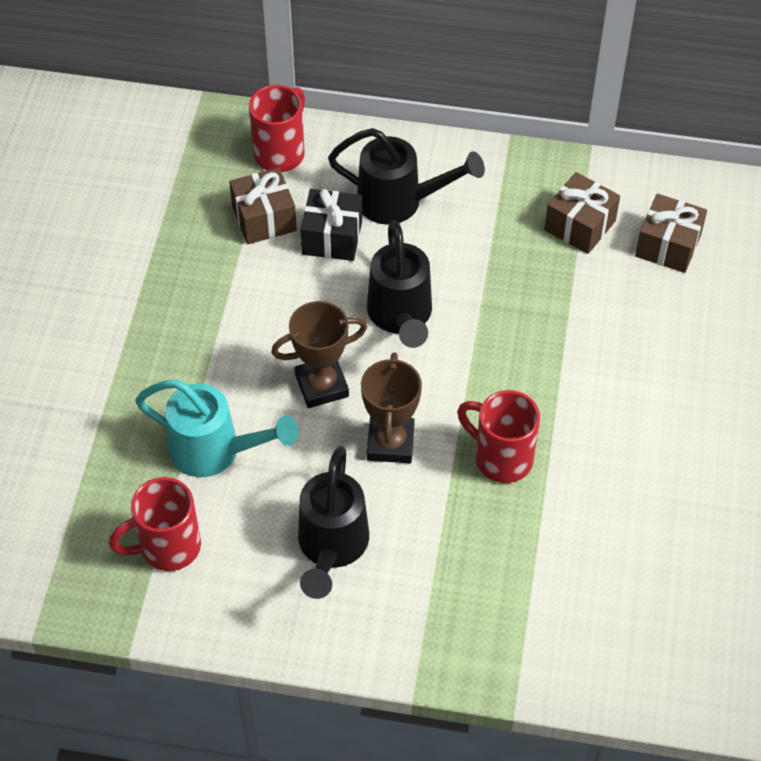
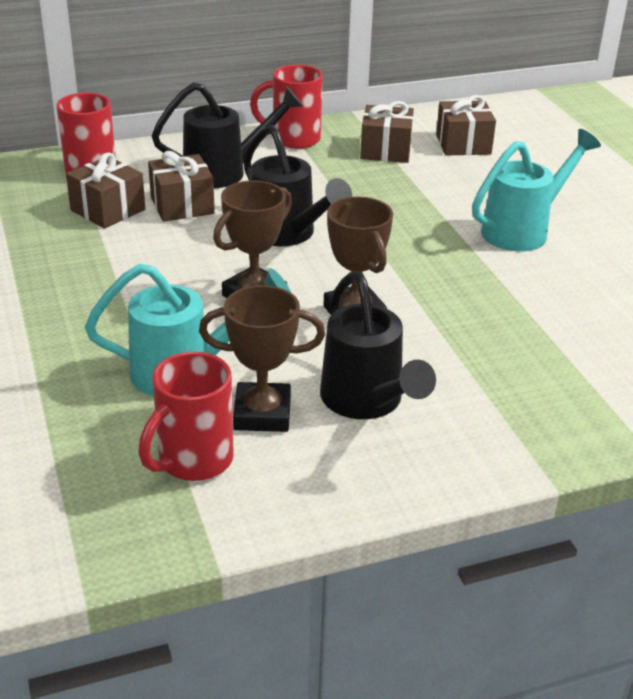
camera: 30 degrees left, 20 degrees down
(245, 523) = (262, 414): none -> brown trophy
(332, 237) = (182, 205): black gift -> brown gift
(501, 458) = (461, 293): red mug -> red mug (293, 139)
(625, 400) = (523, 230): none -> turquoise watering can

